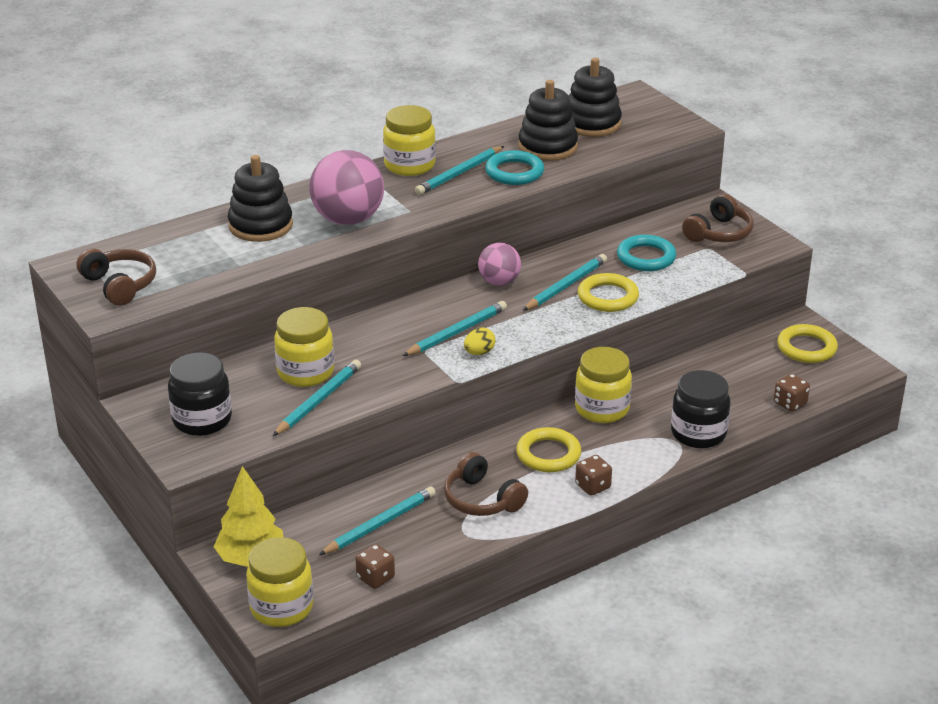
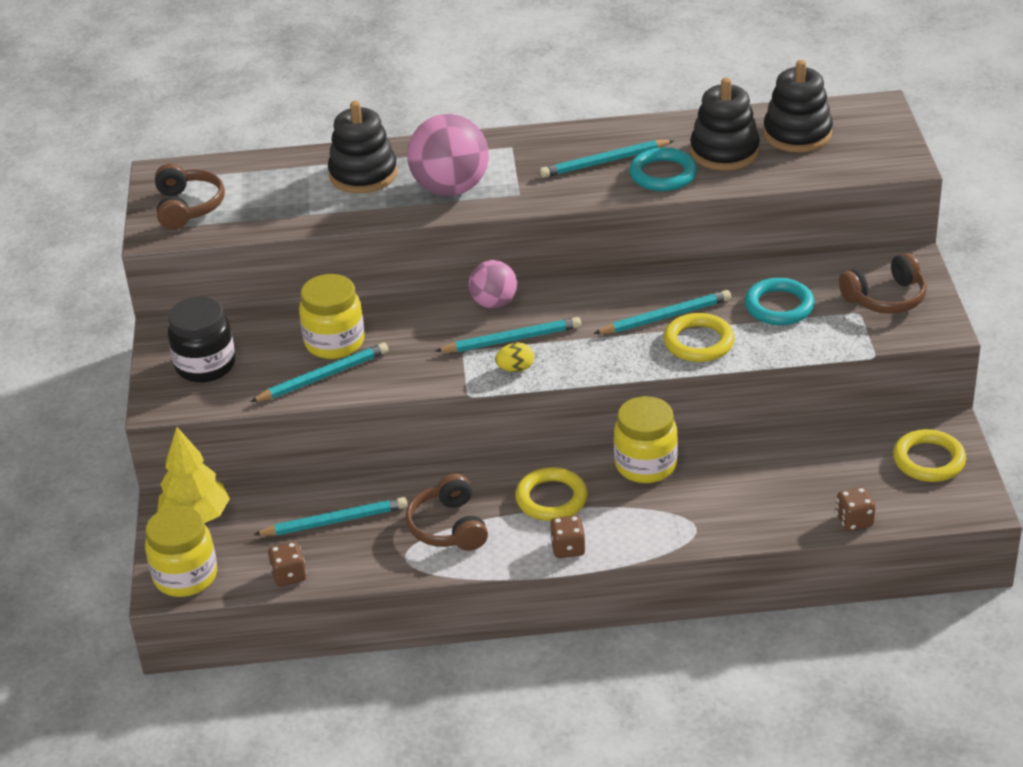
camera: 30 degrees right, 5 degrees up
(409, 165) = (562, 140): yellow jar -> none
(499, 282) = (600, 294): pink ball -> pink ball (494, 303)
(698, 433) = (725, 524): black jar -> none

